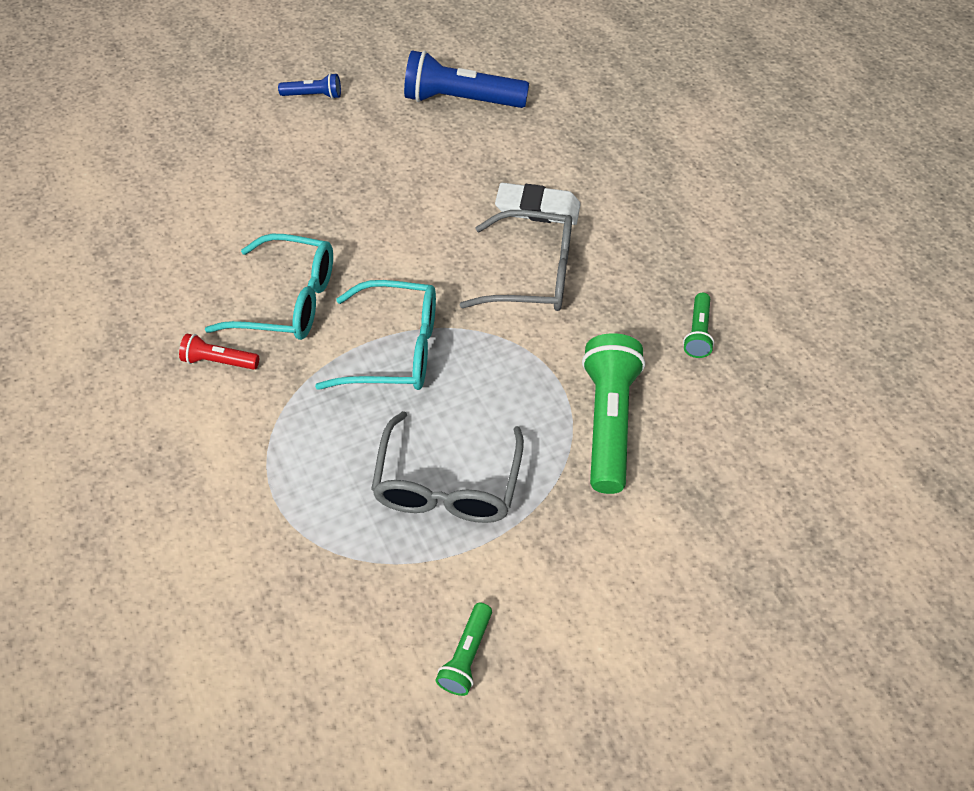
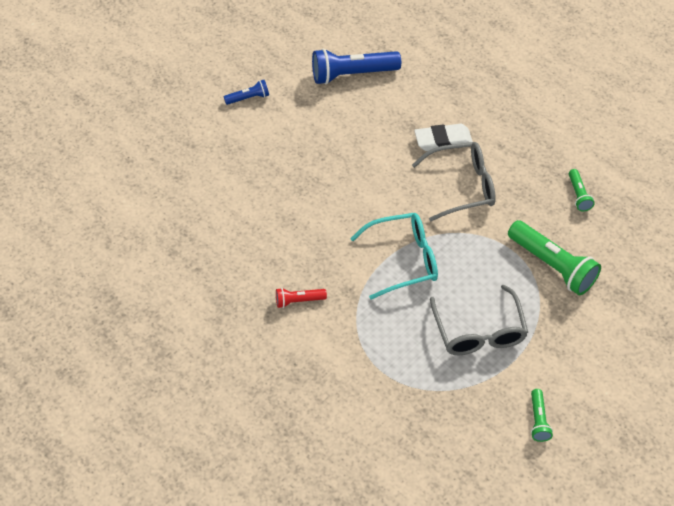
camera: 20 degrees left, 0 degrees up
(288, 301) = (318, 249): turquoise glasses -> none
(608, 422) = (552, 266): green flashlight -> green flashlight turned 150 degrees clockwise

